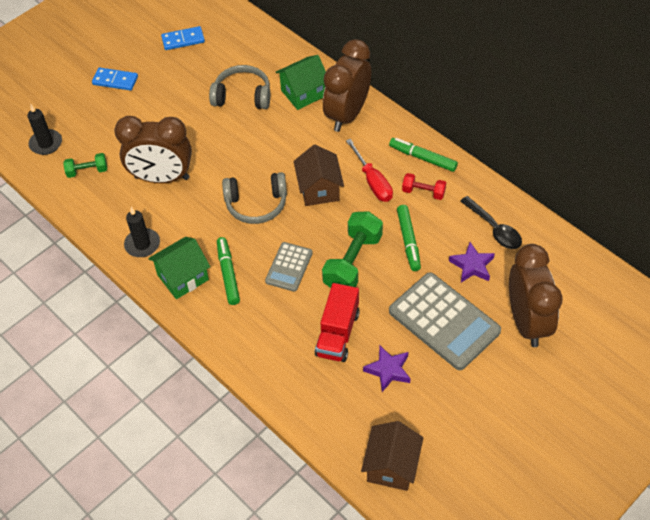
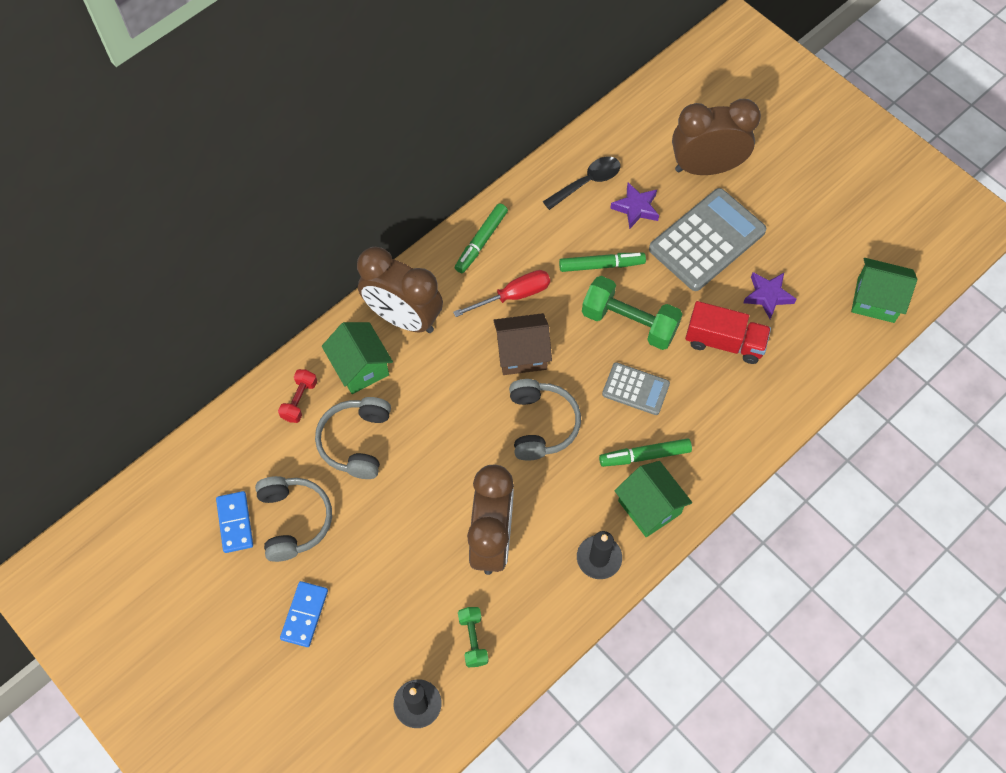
camera: 90 degrees left, 10 degrees up
(183, 69) = (294, 520): none -> grey headphones
(391, 466) = (875, 300): brown house -> green house
(423, 192) = (532, 245): red dumbbell -> red dumbbell (299, 400)

